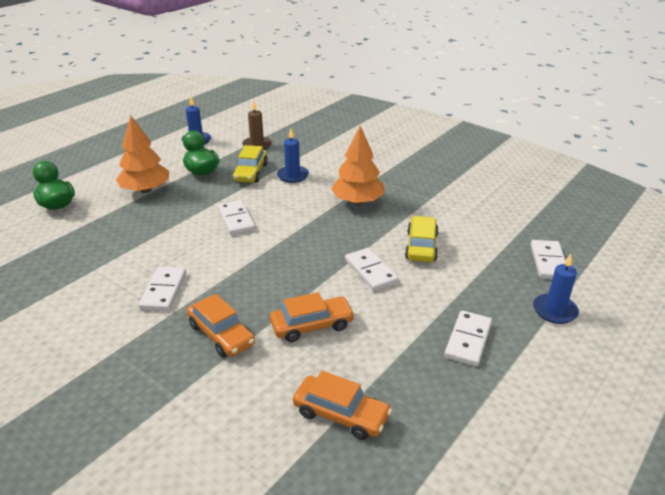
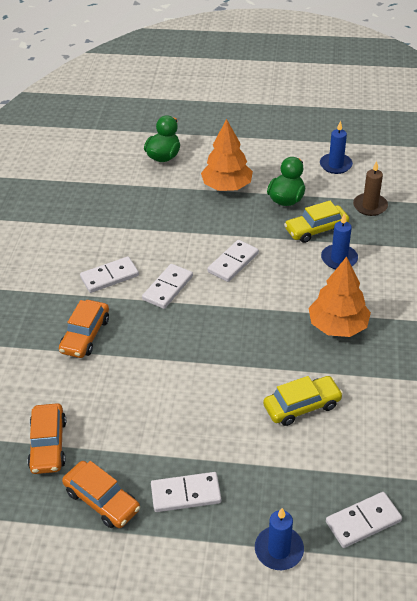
camera: 60 degrees right, 10 degrees up
(312, 325) = (131, 381): orange car -> orange car (102, 500)
(370, 271) = (231, 386): white domino -> white domino (167, 288)

